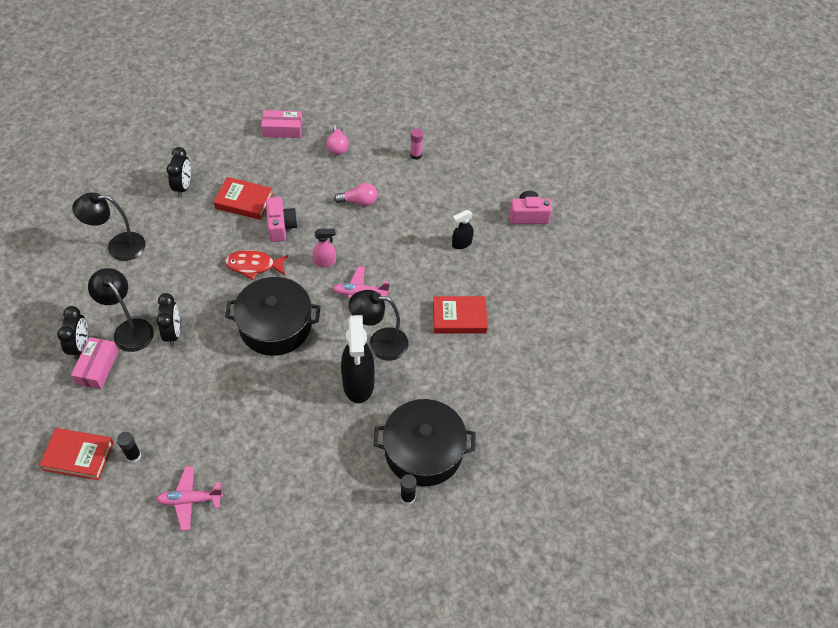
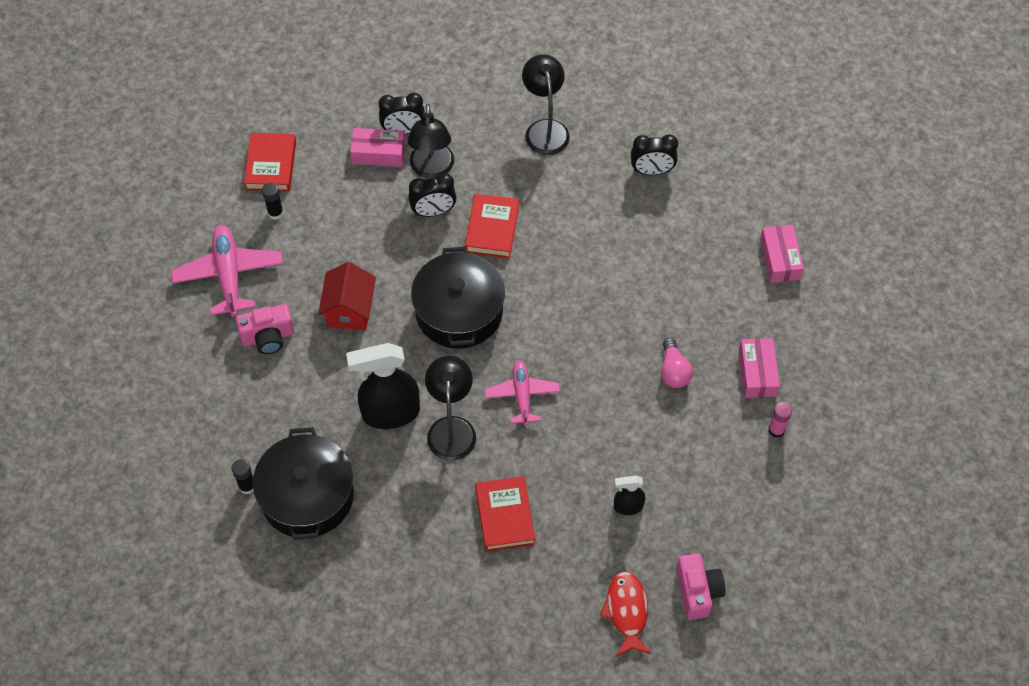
camera: 85 degrees right, 5 degrees up
(129, 329) = (432, 169): black lamp -> black lamp turned 135 degrees clockwise
(190, 500) = (229, 275): pink plane -> pink plane, size x1.53
(244, 201) = (643, 240): red book -> red book (492, 229)
(253, 266) = (543, 271): red fish -> red fish (626, 611)
(253, 404) = (349, 310): none -> red house
(281, 226) = (611, 289): pink camera -> pink camera (268, 337)
(325, 262) = (565, 348): pink spray bottle -> none
(337, 146) = (766, 330): pink light bulb -> none
(370, 157) = (757, 373): none -> pink box
(461, 244) = (628, 506): black spray bottle -> black spray bottle turned 60 degrees counterclockwise

